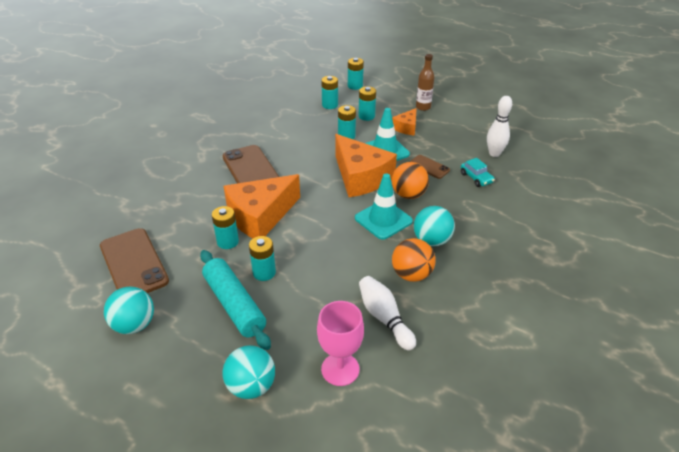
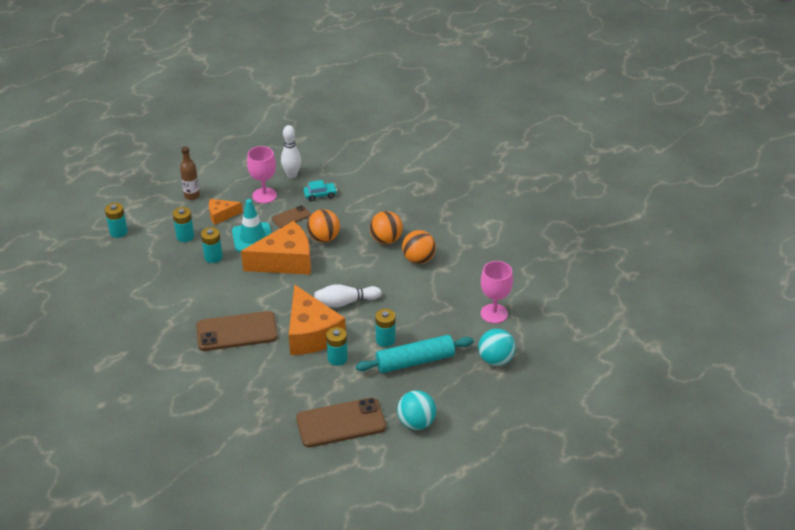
camera: 75 degrees left, 0 degrees up
(330, 105) = (147, 258): turquoise battery -> none
(383, 220) = (349, 260): turquoise traffic cone -> none
(384, 318) = (456, 283): white bowling pin -> white bowling pin (345, 302)
(406, 127) = (221, 215): orange cheese -> orange cheese turned 120 degrees clockwise
(431, 240) = (386, 240): turquoise ball -> orange ball
(450, 144) = (264, 195): none -> pink goblet

